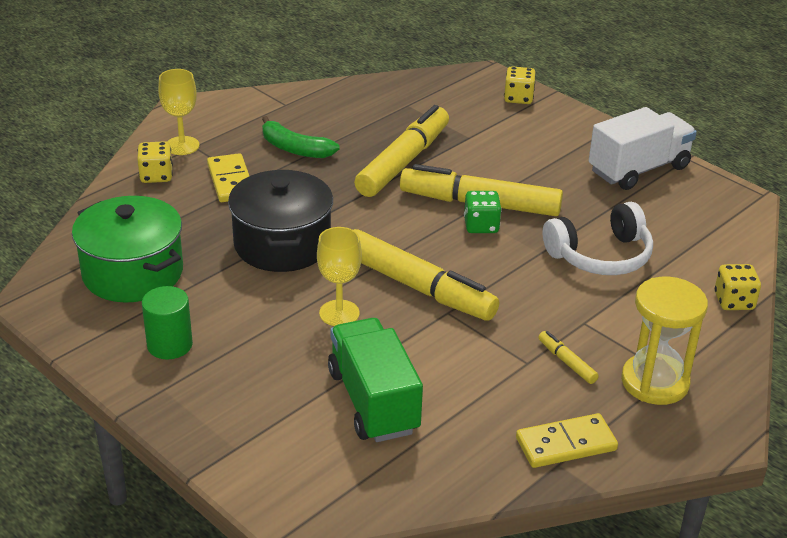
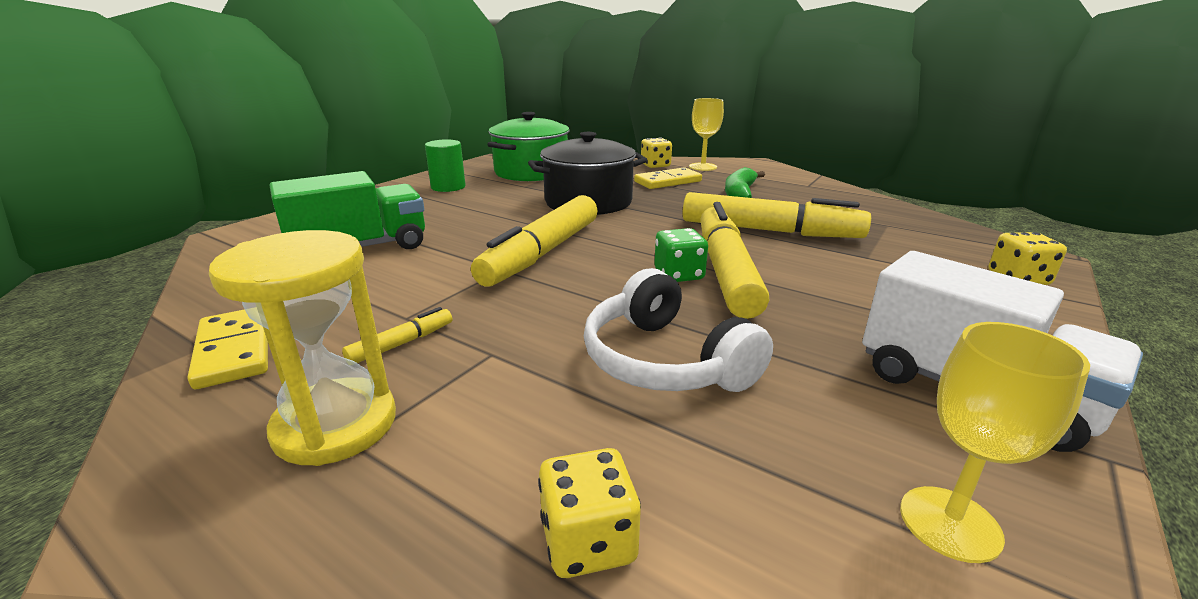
camera: 80 degrees right, 10 degrees down
(339, 313) = (492, 227): yellow goblet -> yellow goblet (949, 523)

